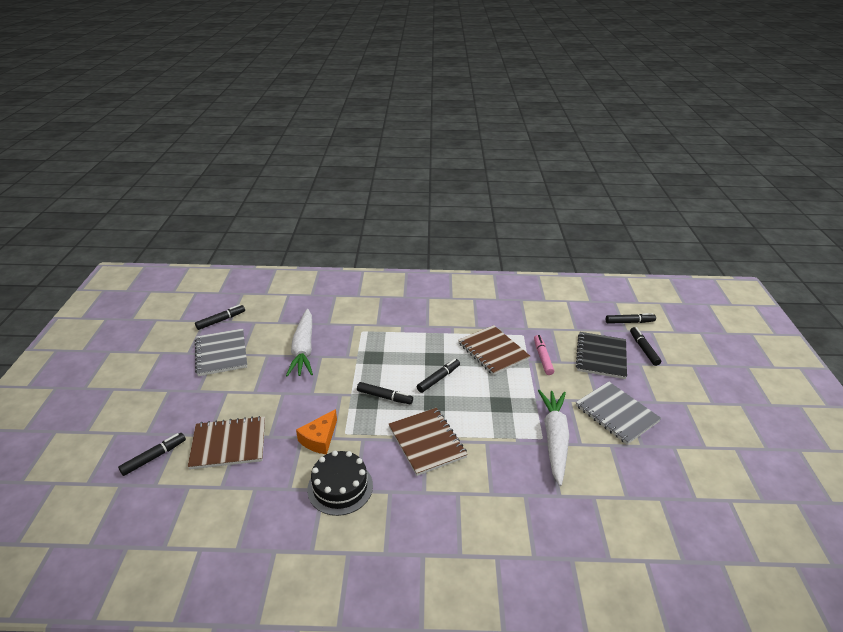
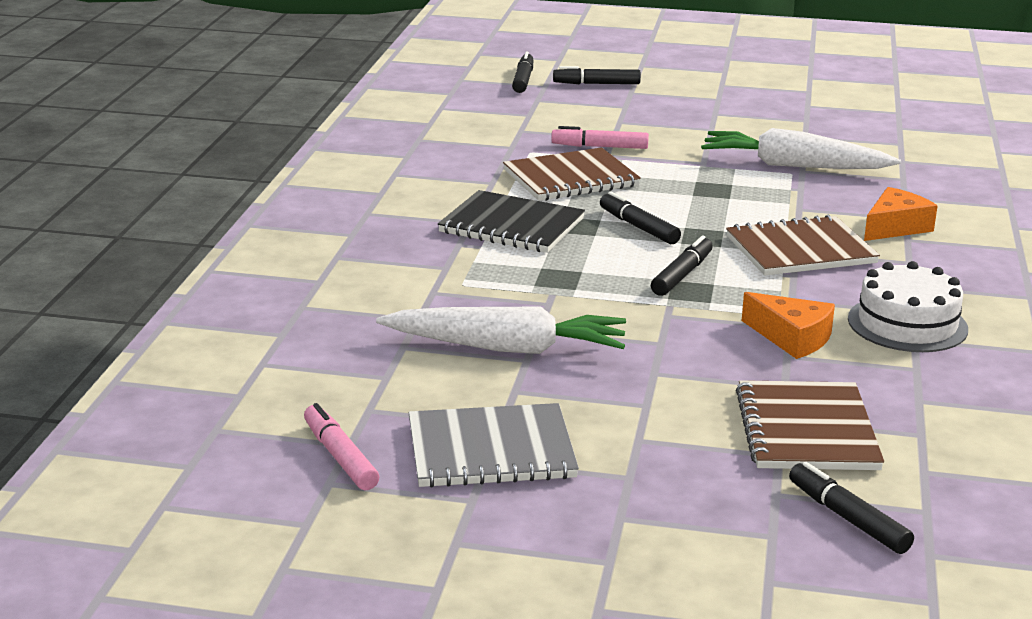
camera: 80 degrees left, 10 degrees down
(221, 320) = (340, 457): black marker -> pink marker
(340, 487) = (907, 324): black cake -> white cake
(474, 487) = (895, 227): none -> orange cheese
(601, 356) = (607, 110): black notebook -> black notebook (512, 226)
(616, 413) = (741, 123): grey notebook -> none

